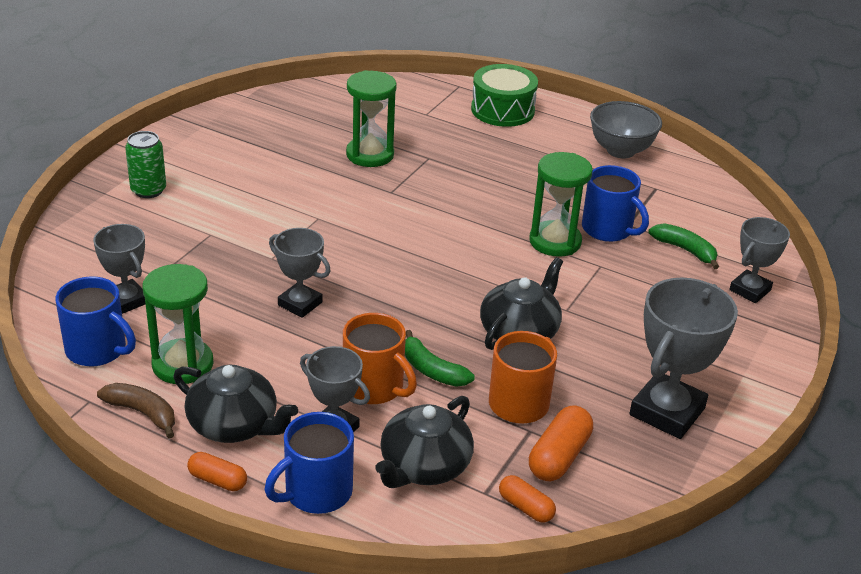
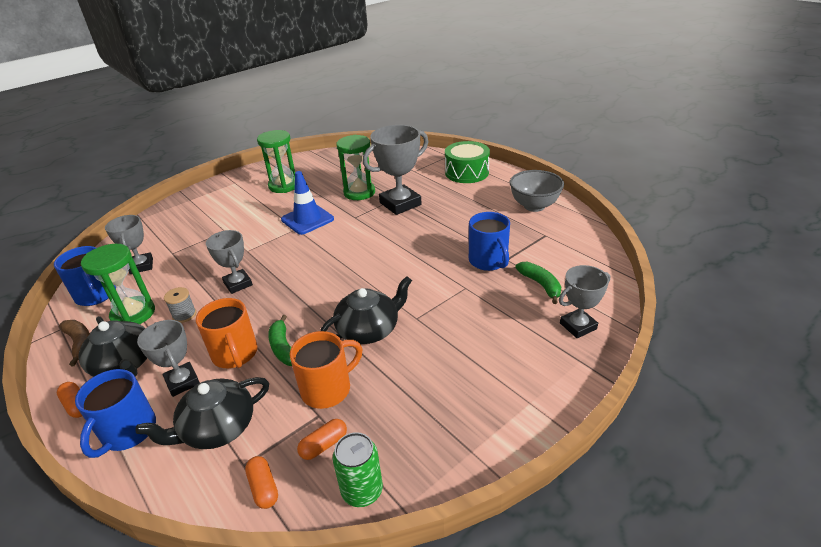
camera: 25 degrees right, 0 degrees up
(148, 190) = (214, 200): green can -> green can (362, 491)
(260, 354) = (184, 315): none -> grey spool
(316, 492) = (128, 432): blue mug -> blue mug turned 60 degrees counterclockwise
(324, 203) = (307, 219): none -> blue traffic cone
(555, 241) = (442, 265): green hourglass -> green hourglass (284, 186)
(559, 456) = (324, 445): orange capsule -> orange capsule, size x0.63
(667, 412) = (441, 423): grey trophy -> grey trophy (400, 204)

